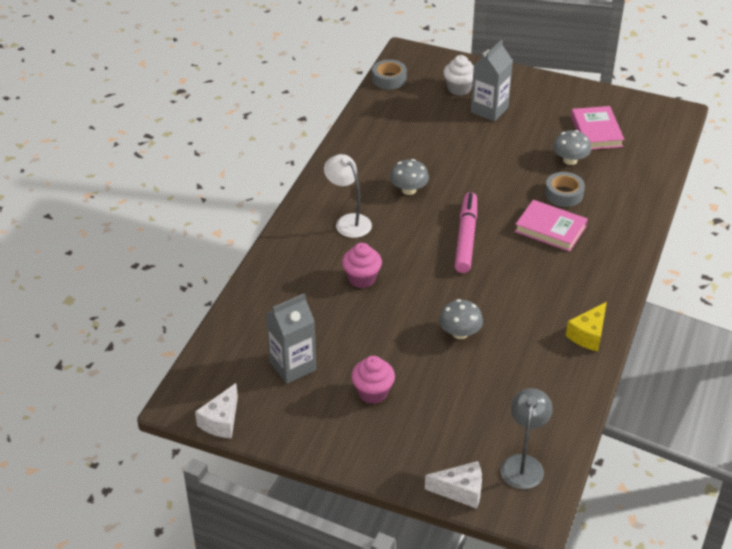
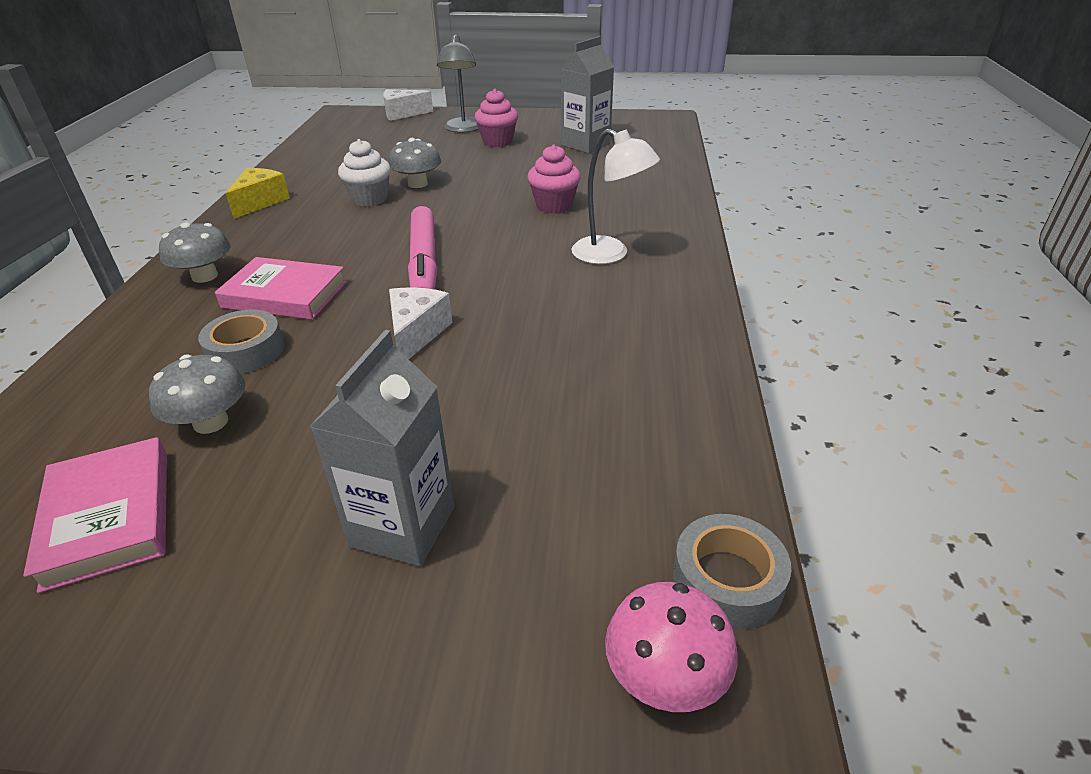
camera: 165 degrees right, 5 degrees down
(221, 421) = (623, 115): white cheese -> white cheese (416, 333)
(409, 190) = (537, 309): grey mushroom -> grey mushroom (205, 276)
(420, 65) = (665, 675): none -> pink mushroom
(459, 88) = (503, 591): white cupcake -> white cupcake (369, 199)
(523, 464) = (348, 129): grey lamp -> grey lamp (463, 129)

